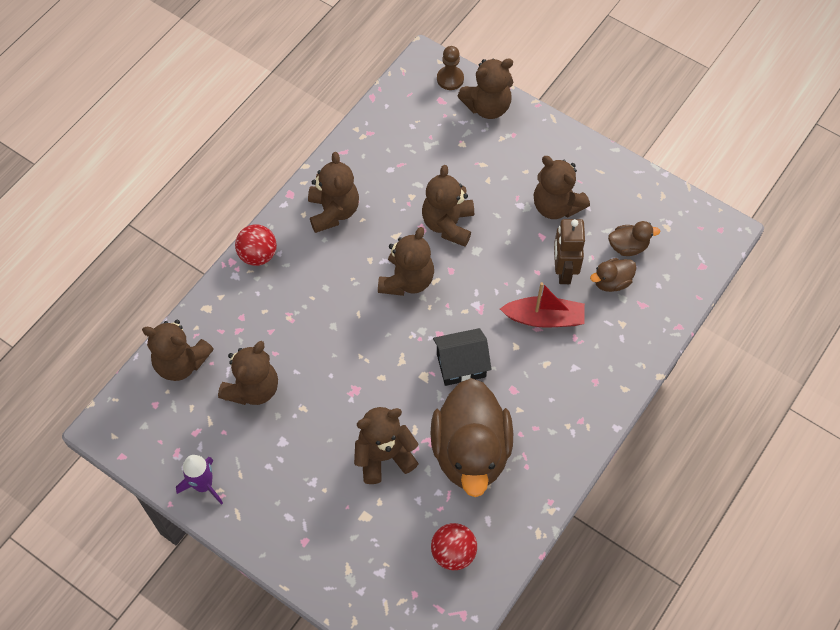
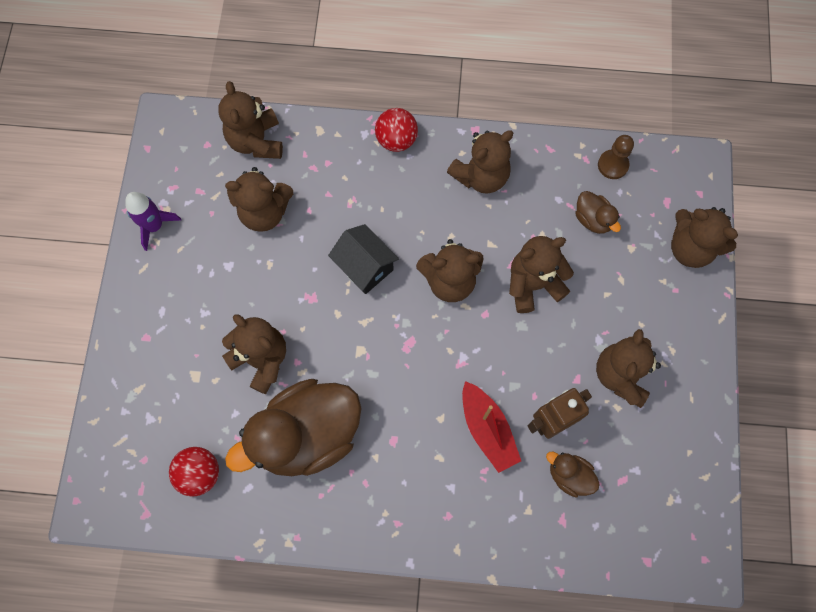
camera: 60 degrees right, 10 degrees up
(450, 79) = (697, 196): brown pawn -> brown pawn (613, 165)
(461, 365) = (391, 378): black house -> black house (365, 267)
(628, 246) = (621, 471): brown duck -> brown duck (593, 219)

